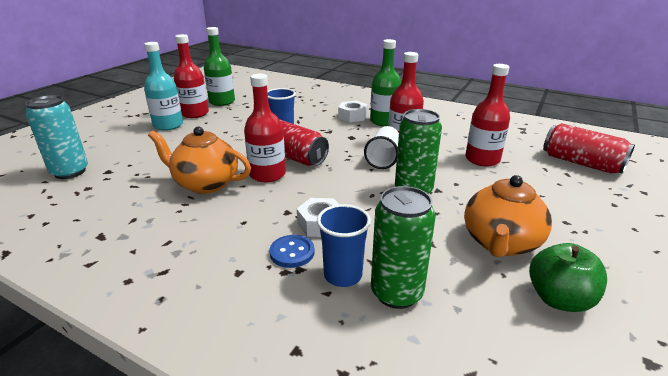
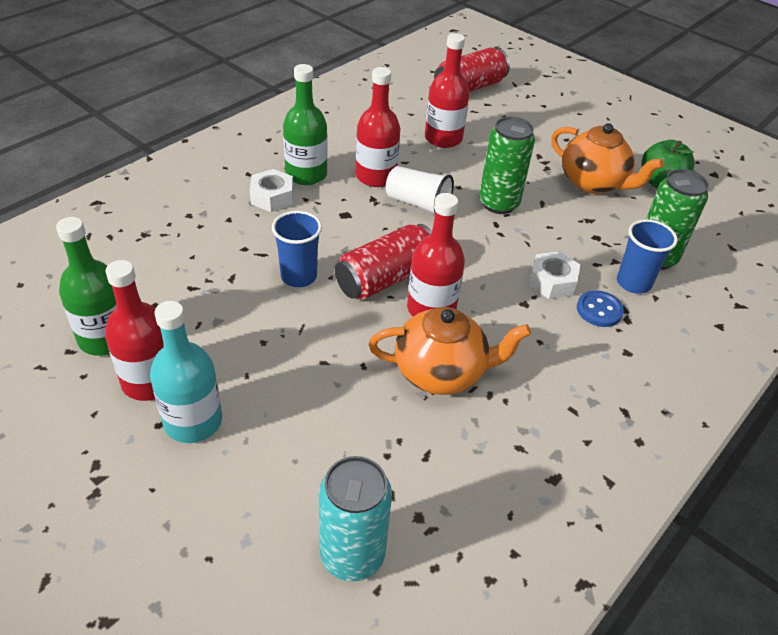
camera: 80 degrees left, 15 degrees up
(205, 184) = (441, 372): orange teapot -> orange teapot turned 120 degrees counterclockwise

